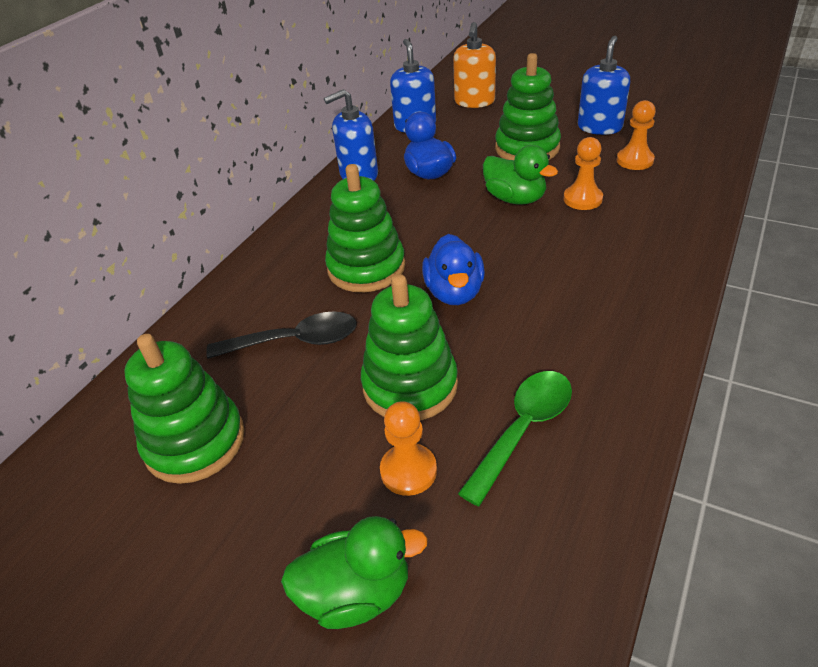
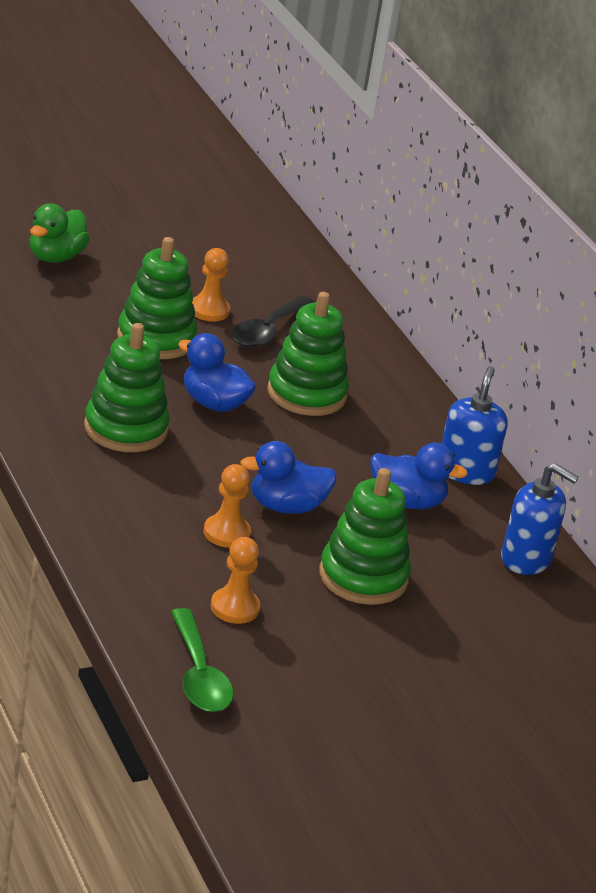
camera: 120 degrees right, 10 degrees down
(195, 442) = (230, 267): green stacking toy -> green stacking toy (125, 429)
(408, 471) = (96, 303): orange pawn -> orange pawn (209, 310)
(474, 101) = (527, 629): orange soap dispenser -> none
(515, 199) = (286, 507): green duck -> blue duck
(523, 429) = (58, 345): green spoon -> green spoon (199, 675)
(599, 127) = (331, 647): blue soap dispenser -> none

